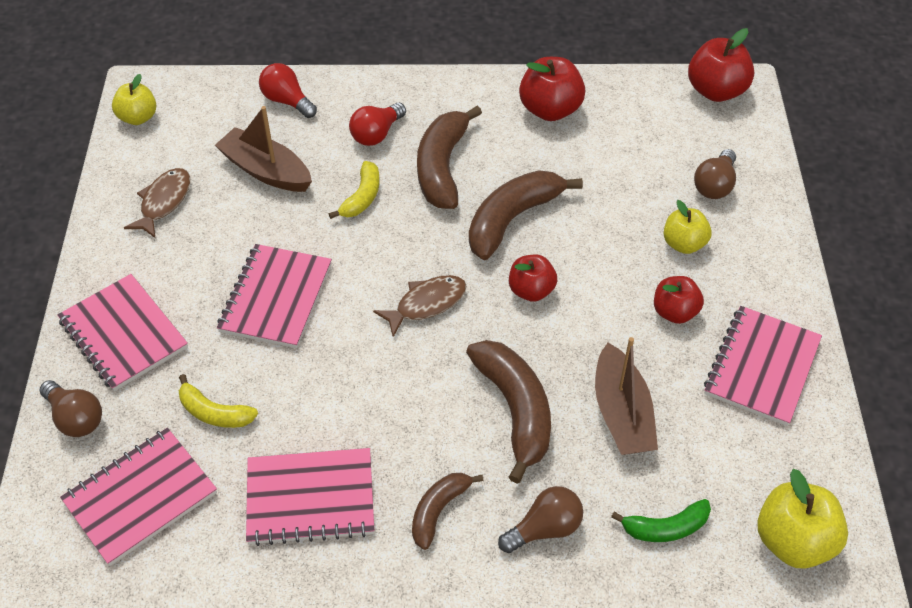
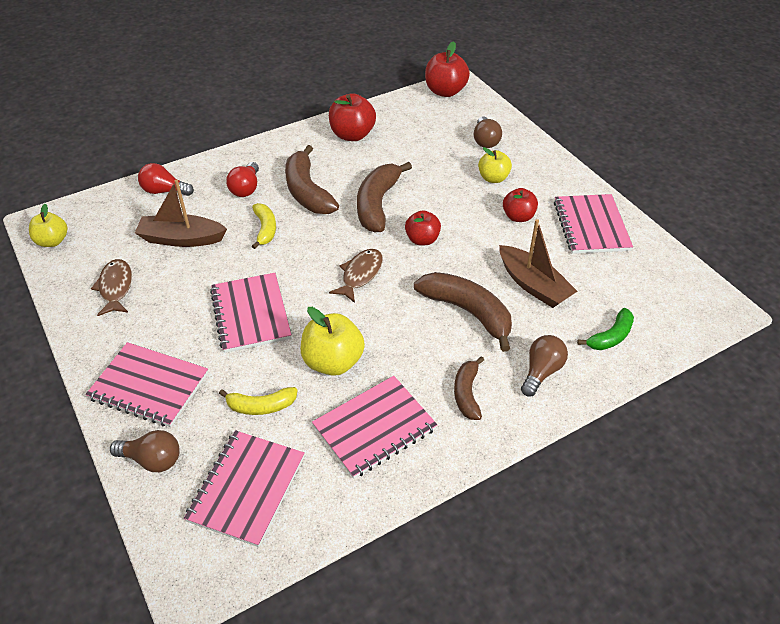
camera: 30 degrees left, 5 degrees down
(793, 541) = (684, 310): yellow apple -> yellow apple (333, 362)

